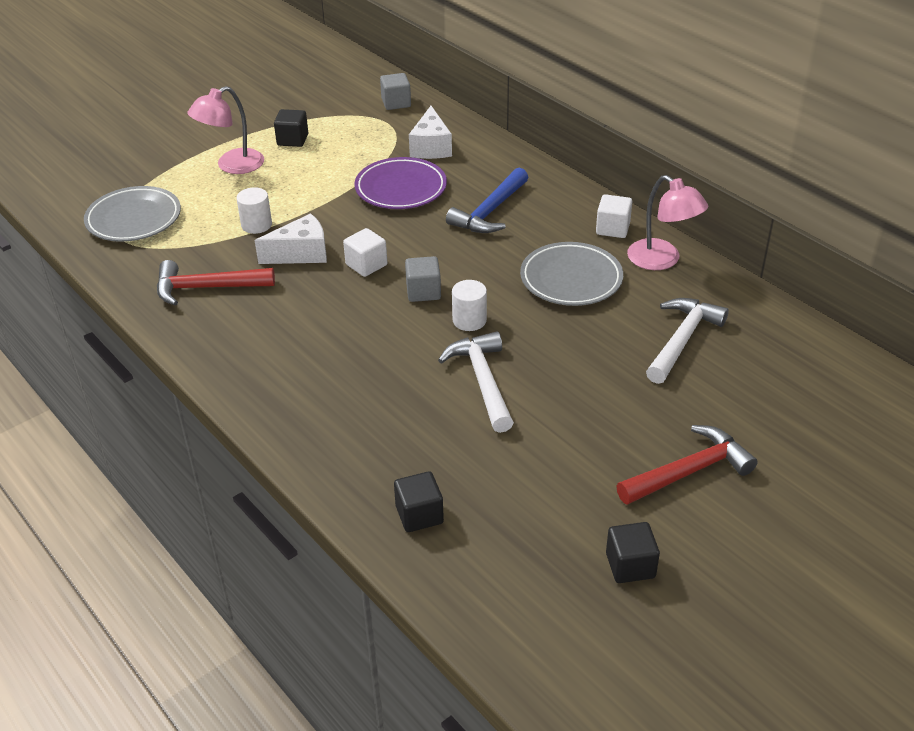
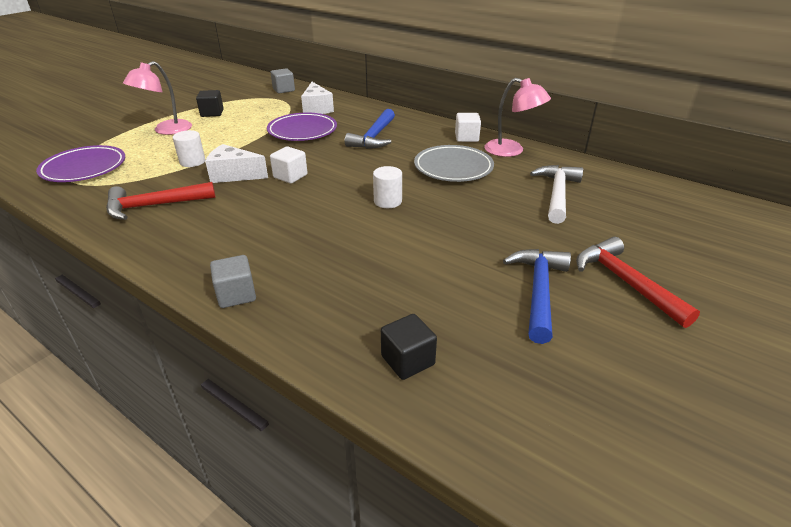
camera: 15 degrees left, 5 degrees down
(134, 219) = (84, 168): grey plate -> purple plate
(301, 253) = (234, 175): white cheese -> white cheese turned 135 degrees counterclockwise
(423, 292) = (343, 187): grey cube -> grey cube (236, 295)
(483, 381) = (418, 240): white hammer -> none
(586, 466) = (539, 291): none -> blue hammer
(630, 565) = (631, 372): black cube -> none
(689, 471) = (626, 282): red hammer -> red hammer turned 75 degrees counterclockwise

